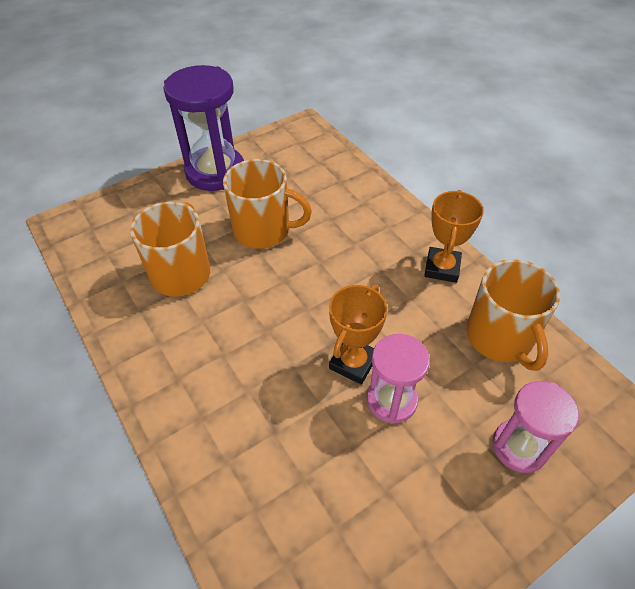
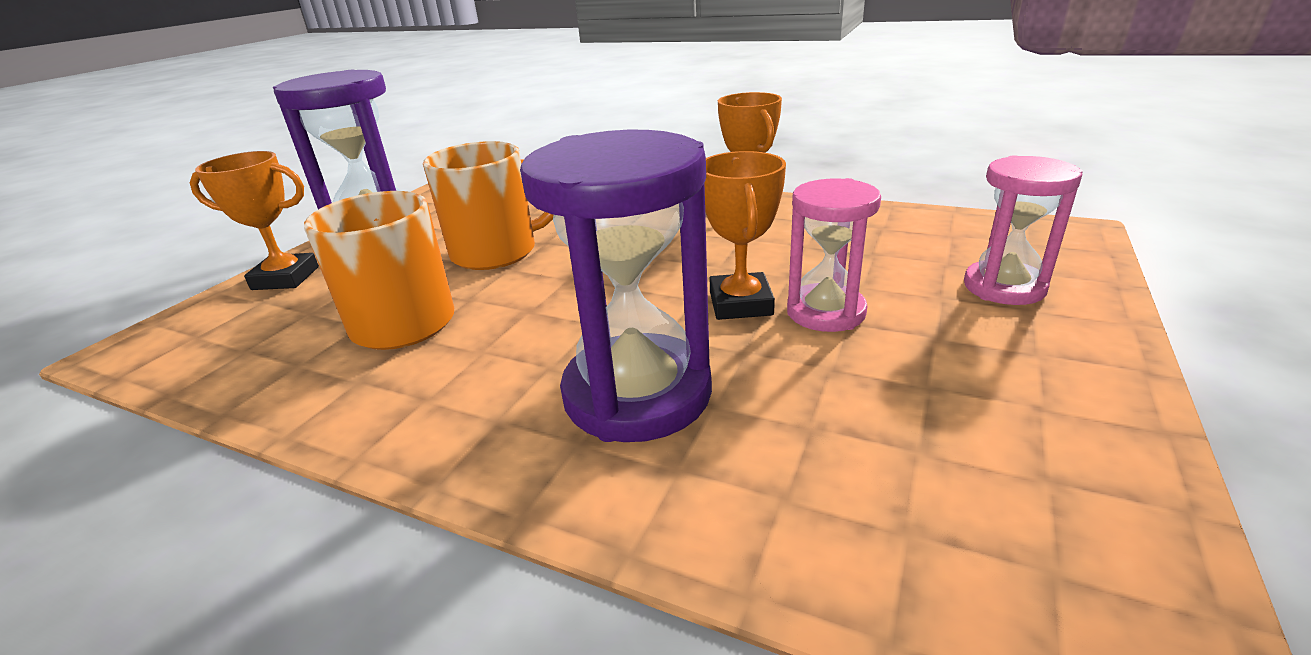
camera: 30 degrees left, 20 degrees down
(150, 195) = (286, 278): none -> orange trophy
(247, 401) = (637, 394): none -> purple hourglass
(500, 338) = (871, 229): orange mug -> none

